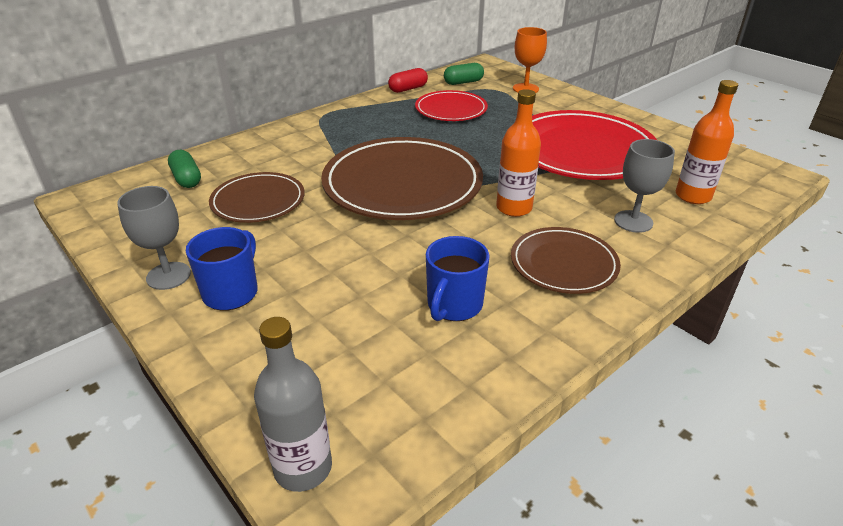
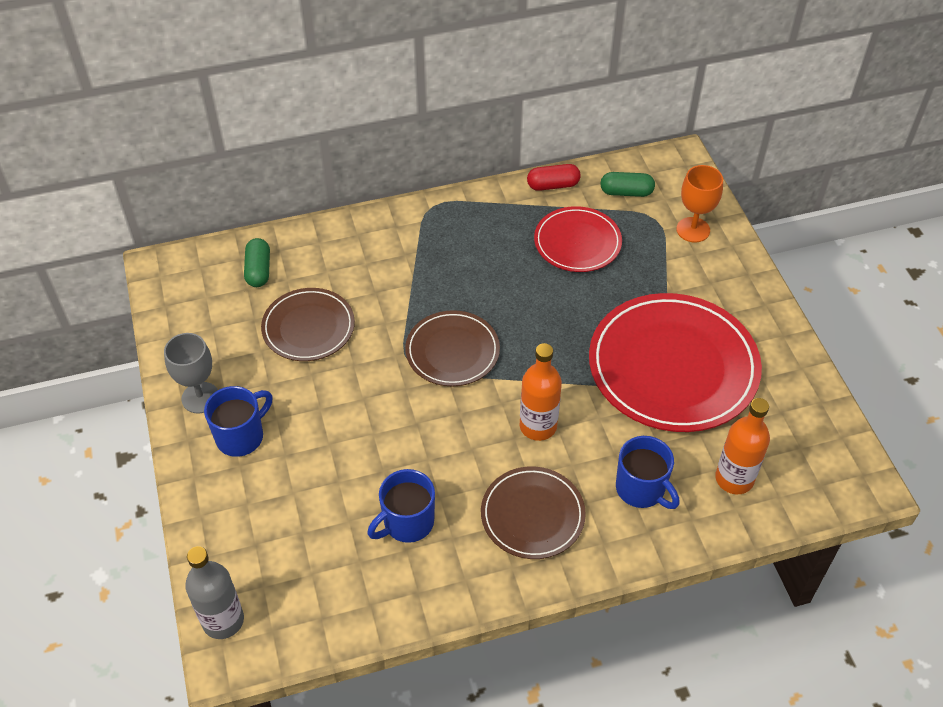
camera: 25 degrees right, 15 degrees up
(402, 184) = (452, 351): brown plate -> brown plate, size x0.56
(633, 221) = (641, 489): grey goblet -> blue mug

